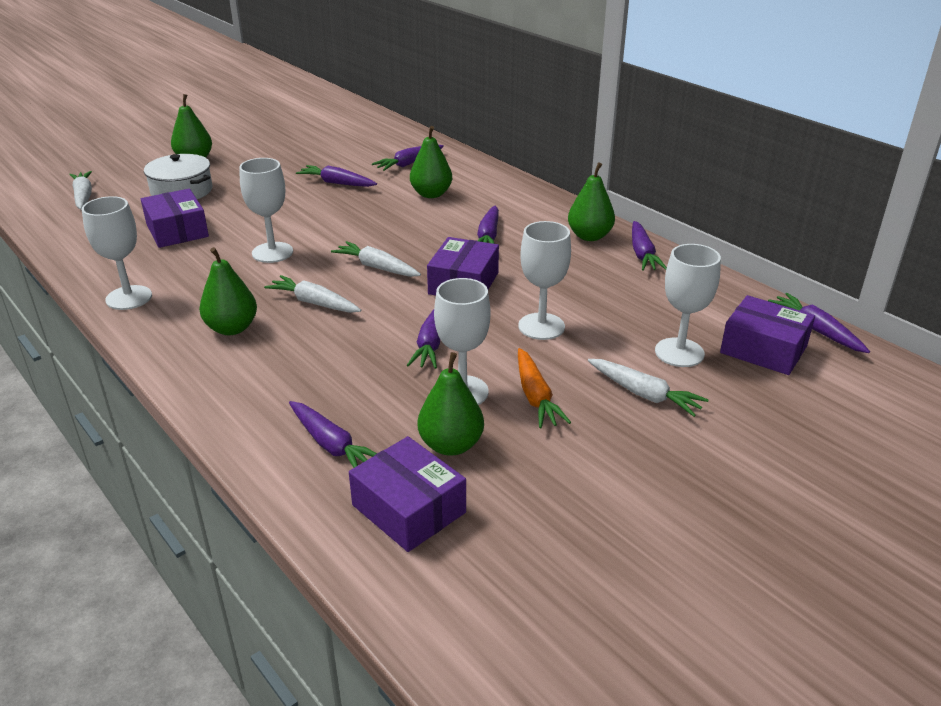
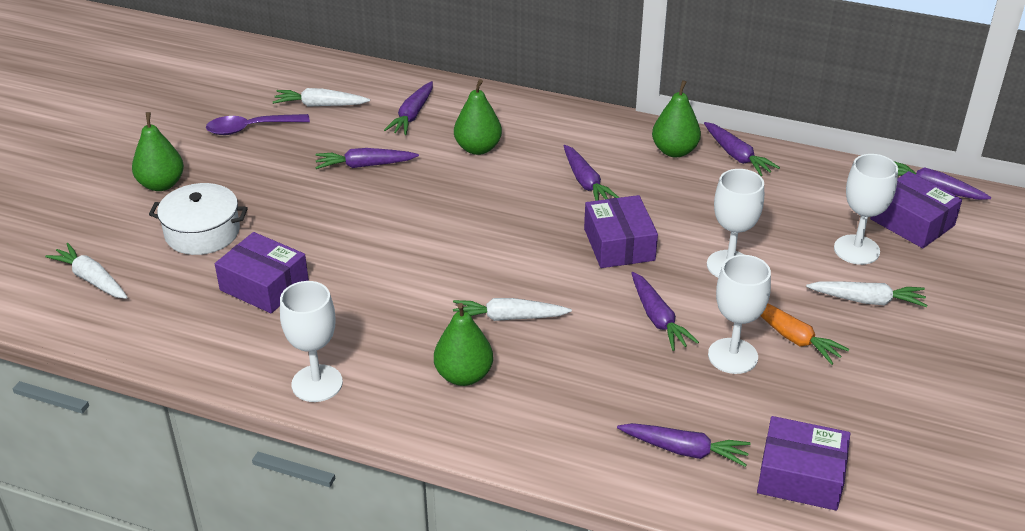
camera: 30 degrees left, 5 degrees up
(272, 252) = (399, 275): white goblet -> none
(290, 145) = (251, 128): none -> purple spoon
(377, 267) = (522, 256): white carrot -> white carrot (320, 105)
(451, 445) = (774, 408): green pear -> none
(763, 349) = (912, 222): purple box -> purple box turned 45 degrees clockwise

